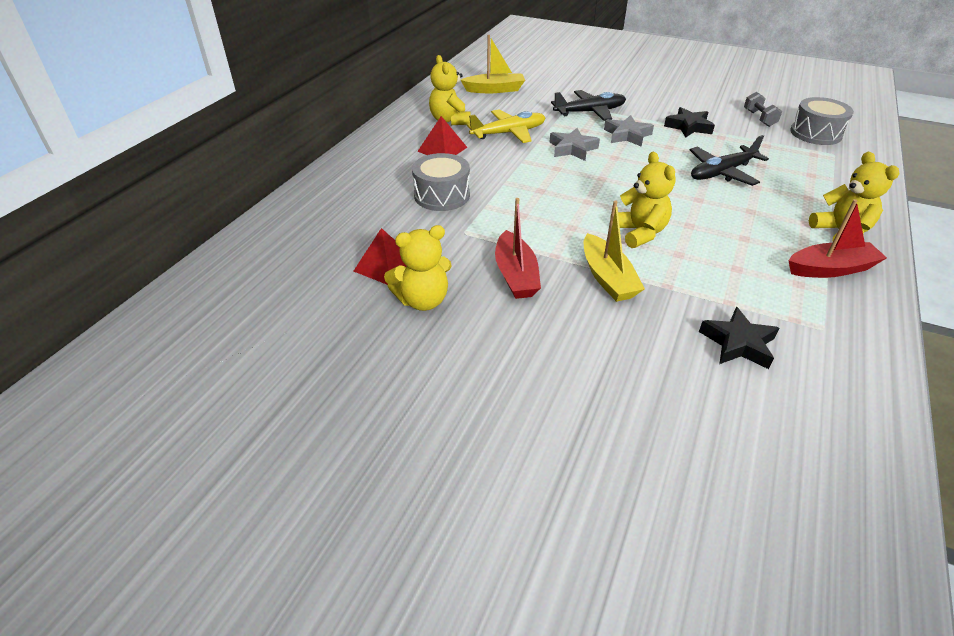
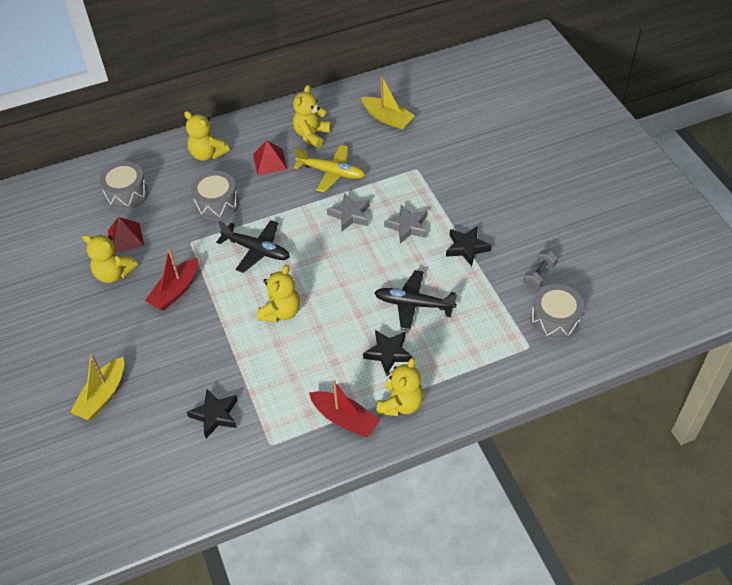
camera: 45 degrees right, 10 degrees up
(328, 233) = (127, 194): none -> grey drum
(371, 169) = (207, 154): none -> yellow teddy bear
(589, 112) = (419, 186): black plane -> black plane (256, 250)
(607, 278) = (216, 328): yellow boat -> yellow boat (103, 395)
(767, 209) = (388, 353): none -> black star

